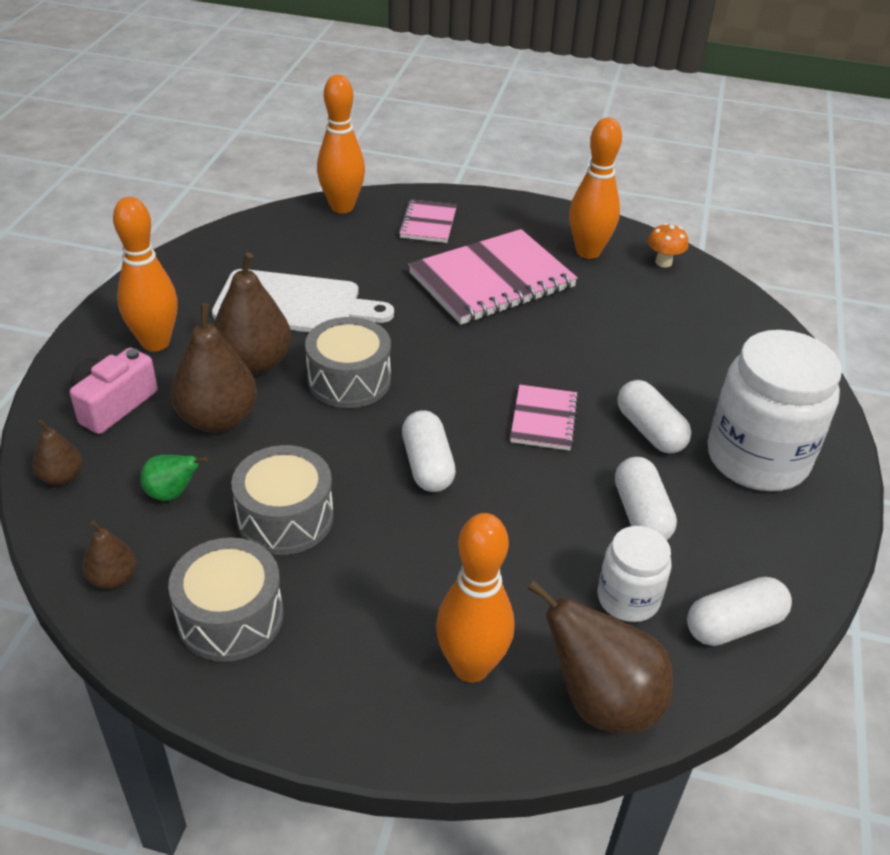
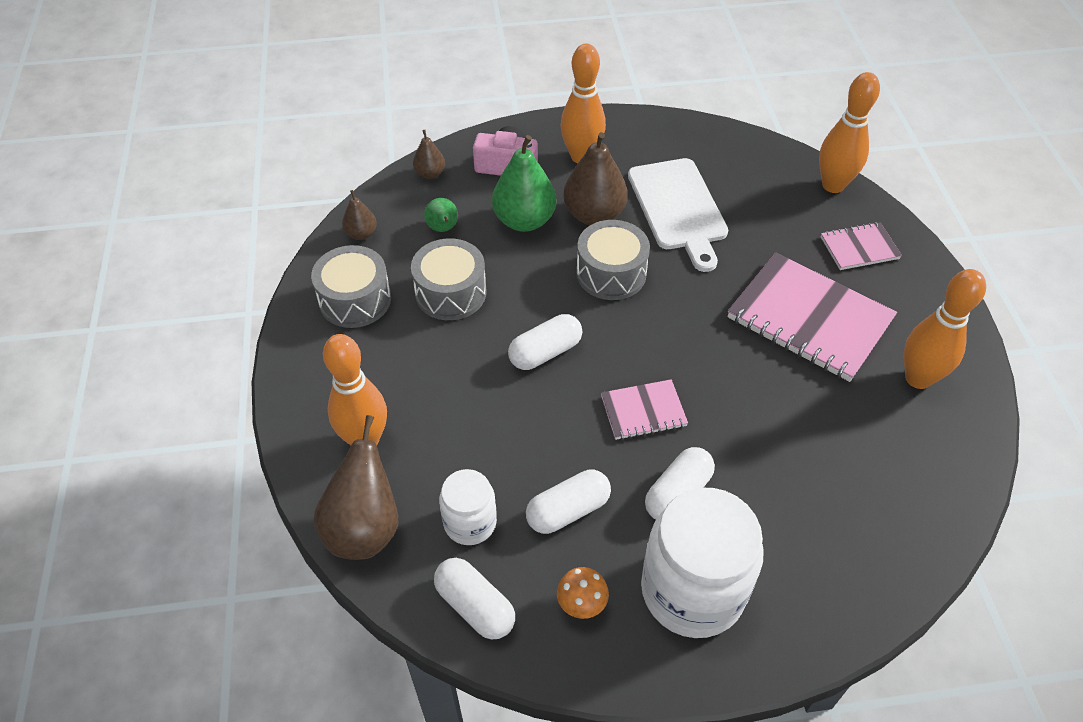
camera: 70 degrees right, 10 degrees up
(218, 419) = (524, 220): brown pear -> green pear
(663, 262) = (955, 446): orange mushroom -> orange mushroom (581, 605)

